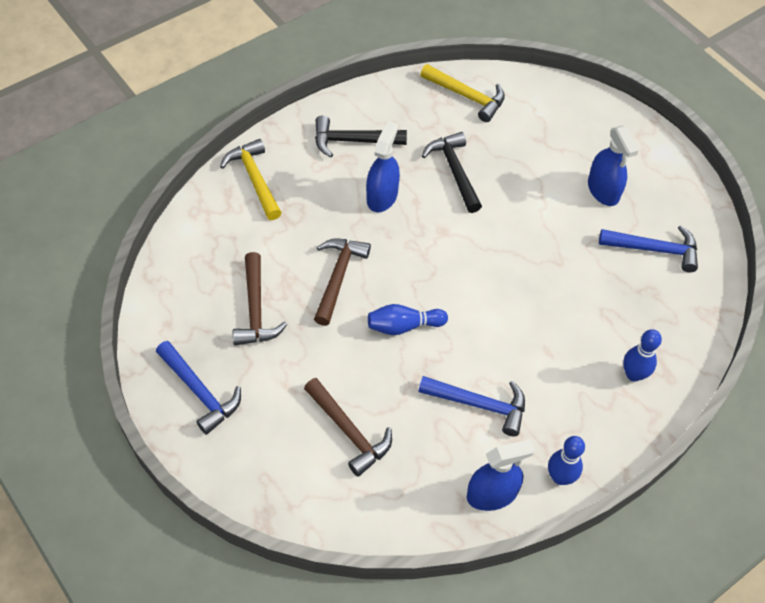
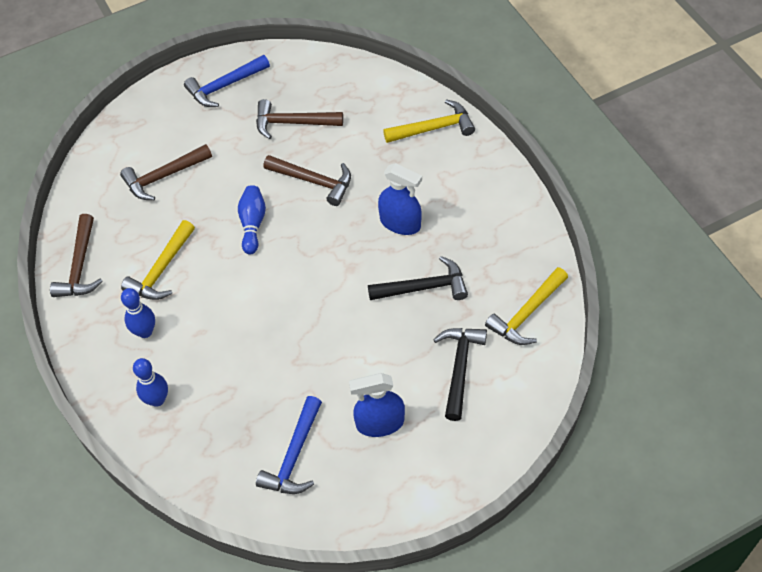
camera: 105 degrees right, 0 degrees up
(353, 141) = (473, 206): black hammer -> black hammer (459, 367)
(480, 404) = (161, 270): blue hammer -> yellow hammer
(492, 494) = (80, 266): blue spray bottle -> brown hammer
(560, 477) = (78, 318): blue bowling pin -> blue bowling pin (145, 331)

